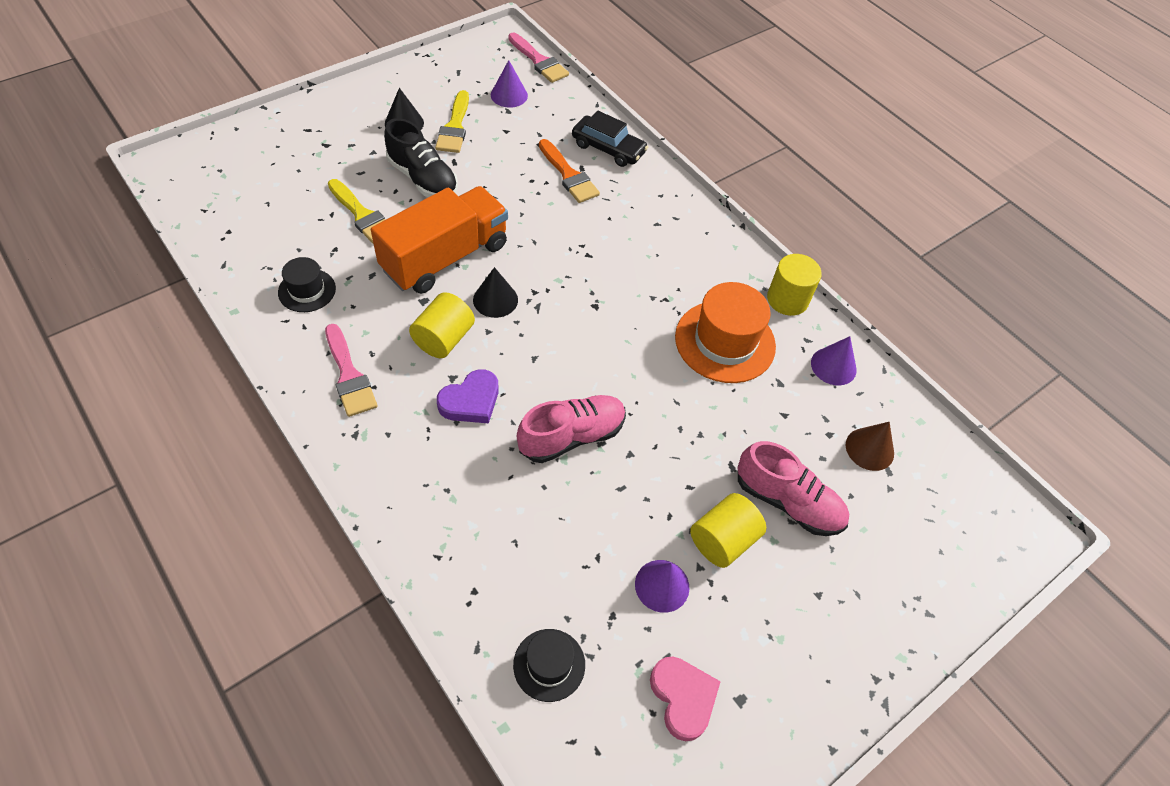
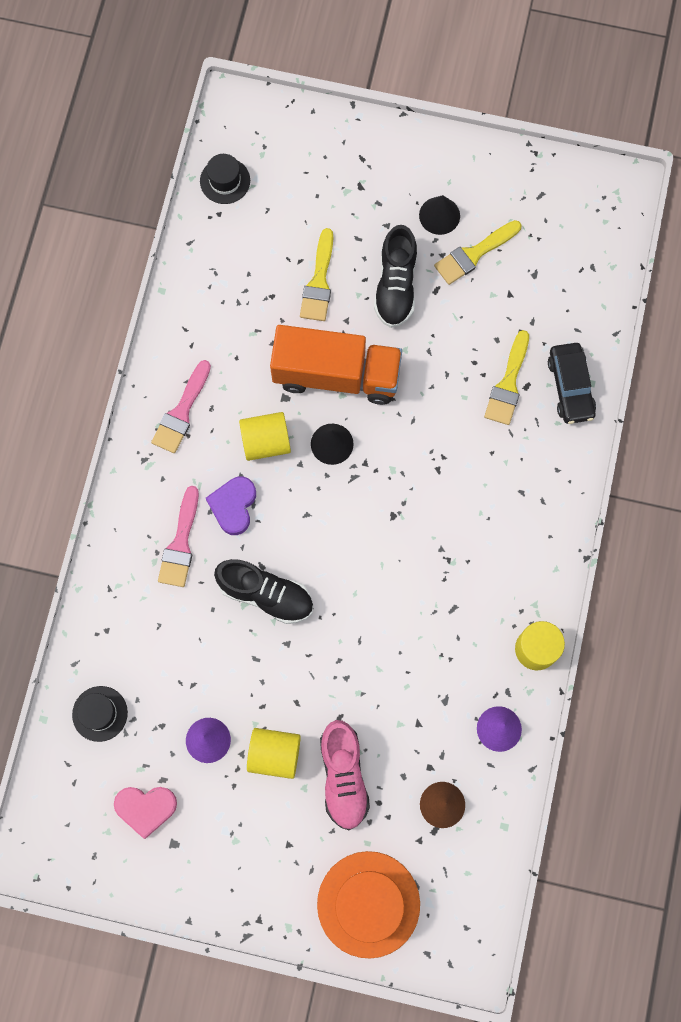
camera: 55 degrees right, 20 degrees up
(307, 290) = (220, 316): black hat -> black hat (225, 181)
(471, 401) = (233, 506): purple heart -> purple heart turned 90 degrees clockwise
(509, 95) = (554, 258): purple cone -> none
(539, 61) = (622, 242): pink brush -> pink brush (180, 543)
(568, 175) = (508, 384): orange brush -> yellow brush
(571, 436) = (266, 594): pink shoe -> black shoe
(683, 698) = (146, 808): pink heart -> pink heart turned 60 degrees clockwise
(725, 341) = (447, 633): orange hat -> orange hat (368, 904)

